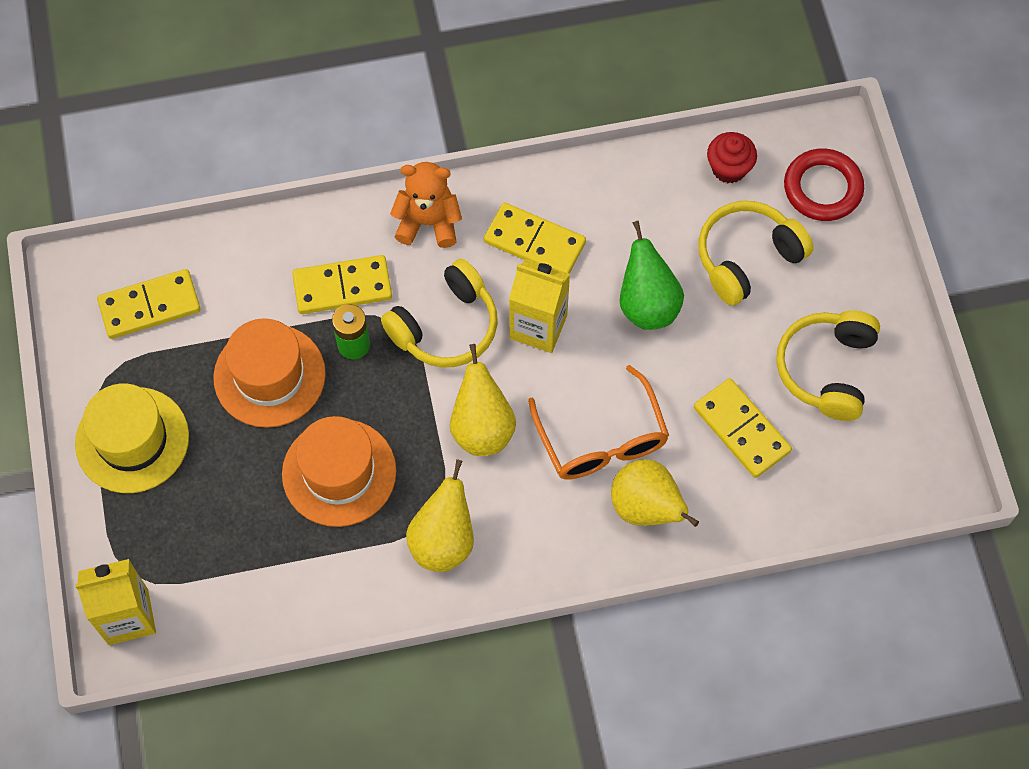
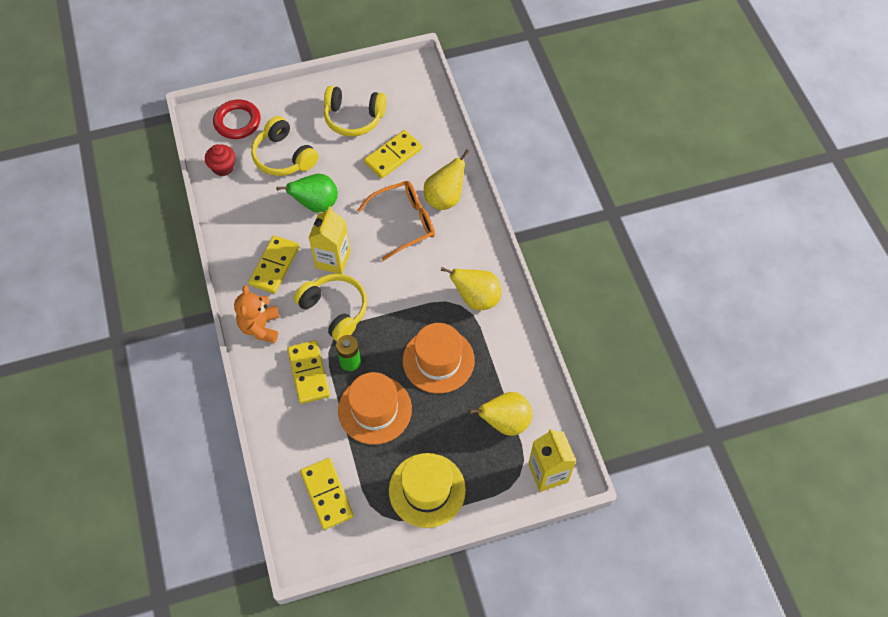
camera: 95 degrees left, 5 degrees down
(482, 428) = (402, 284): yellow pear -> yellow pear (505, 422)

